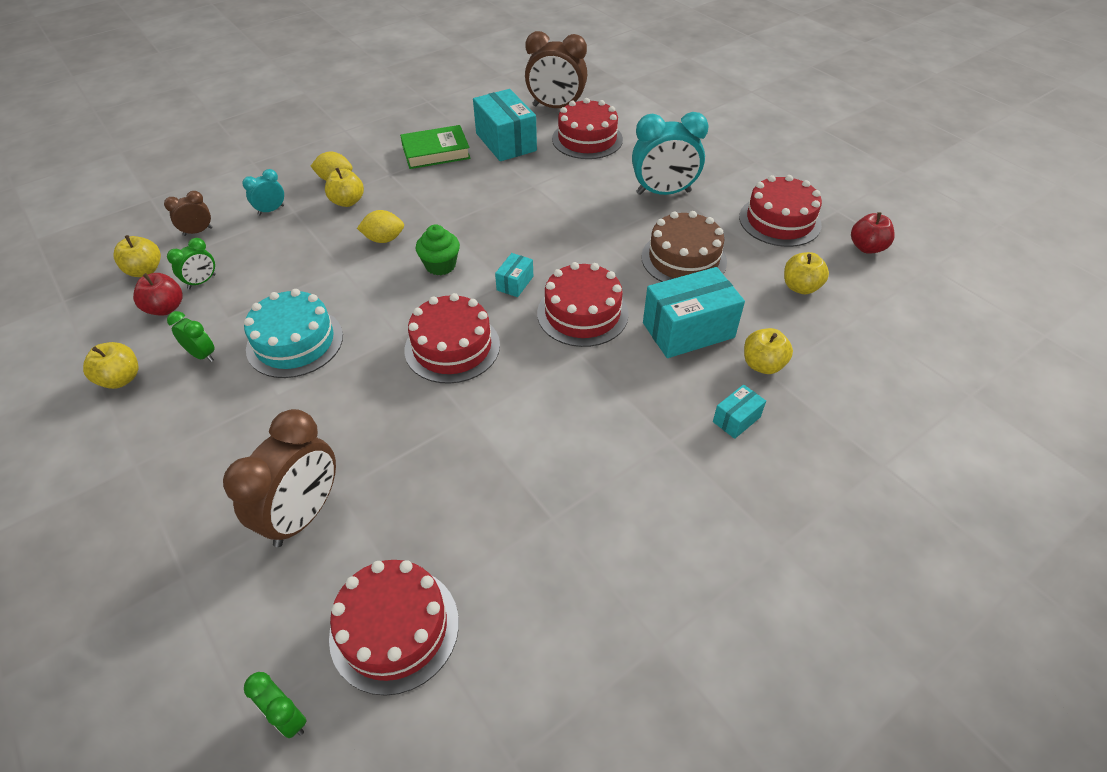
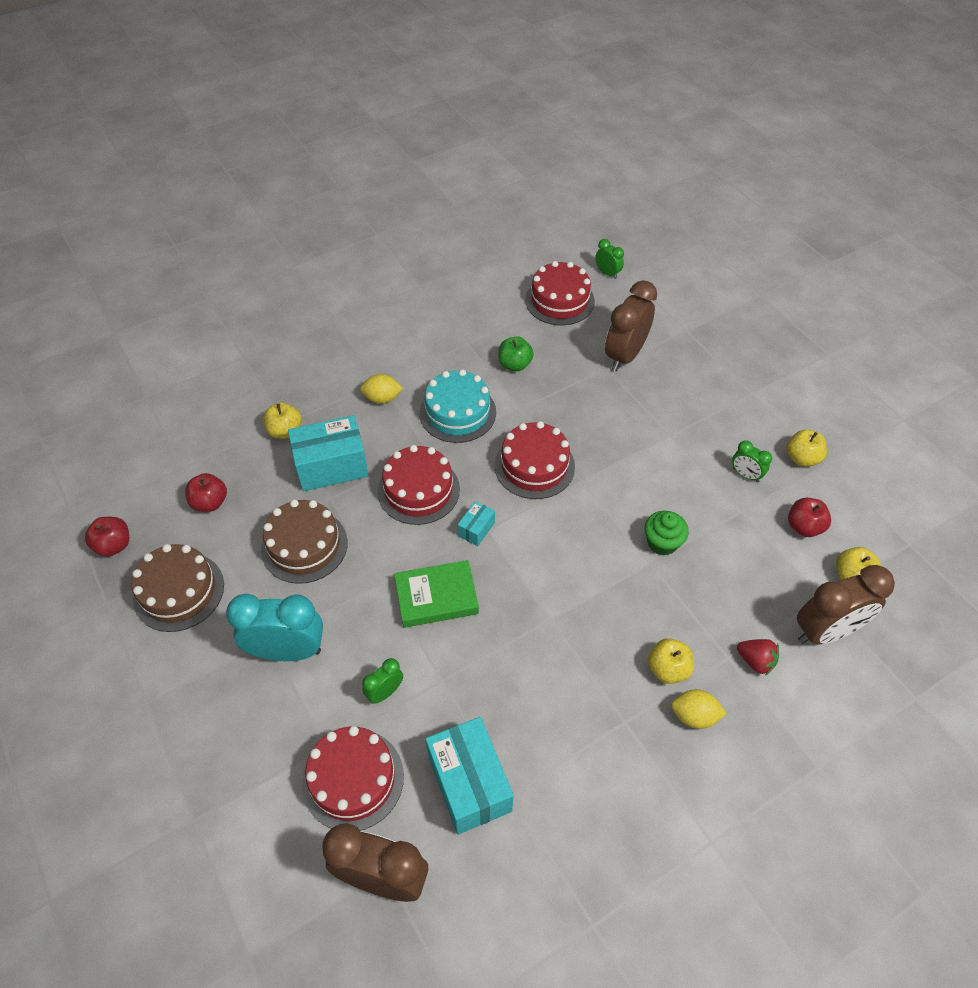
camera: 175 degrees left, 5 degrees up
(198, 231) = (825, 631): brown clock -> brown clock, size x2.02
(202, 282) = (785, 556): green clock -> green clock (385, 692)
(271, 210) = (755, 661): turquoise clock -> red strawberry
(295, 342) = (670, 481): turquoise cake -> turquoise cake (457, 412)
(384, 239) = (613, 600): yellow lemon -> yellow lemon (382, 398)
(436, 152) = (568, 767): green book -> green book (436, 597)
(440, 265) = (549, 558): green cupcake -> green cupcake (662, 542)
(476, 484) = (514, 365): none -> green apple
(736, 419) = (326, 392): turquoise box -> none
(779, 221) = (179, 591): red cake -> brown cake
(800, 287) = (210, 502): yellow apple -> red apple

